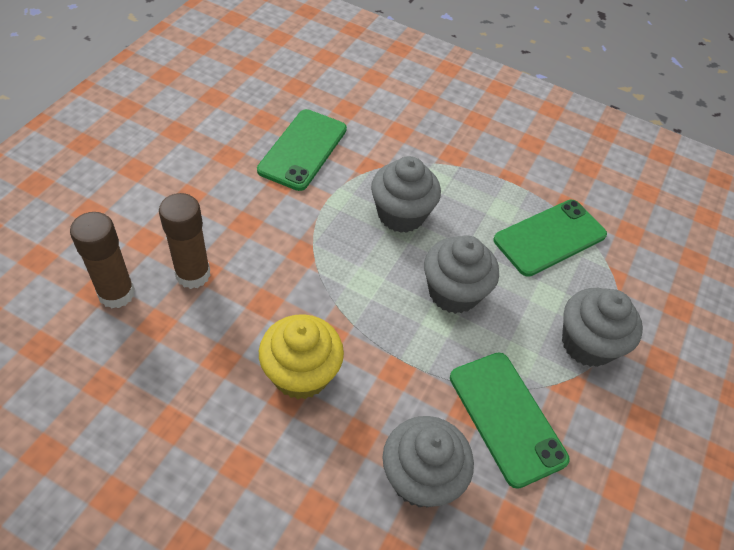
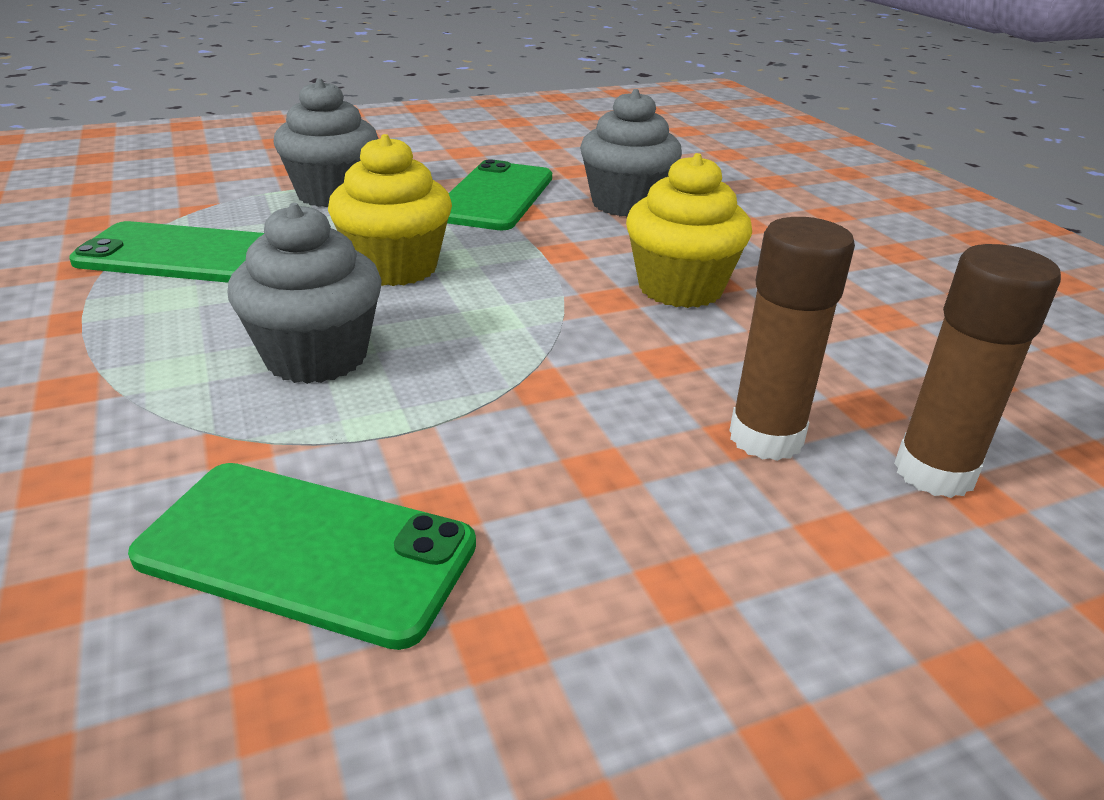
camera: 135 degrees left, 20 degrees down
(303, 149) = (306, 551): green phone -> green phone turned 45 degrees clockwise
(453, 292) = (395, 268): grey cupcake -> yellow cupcake

